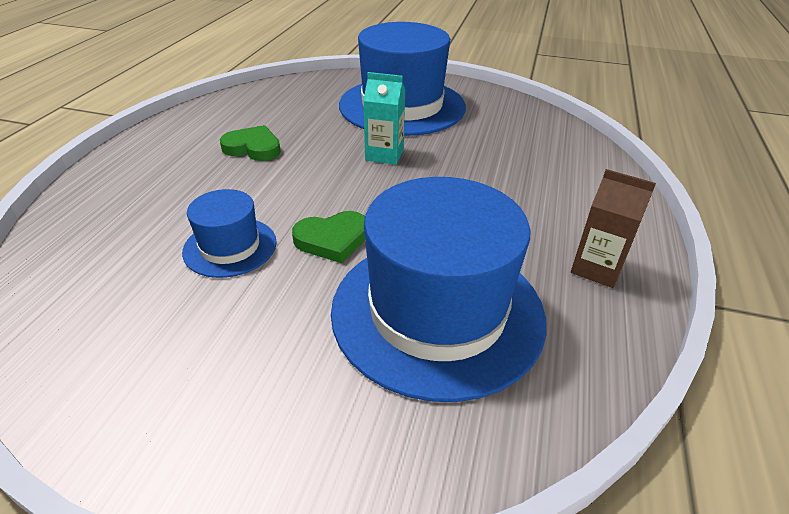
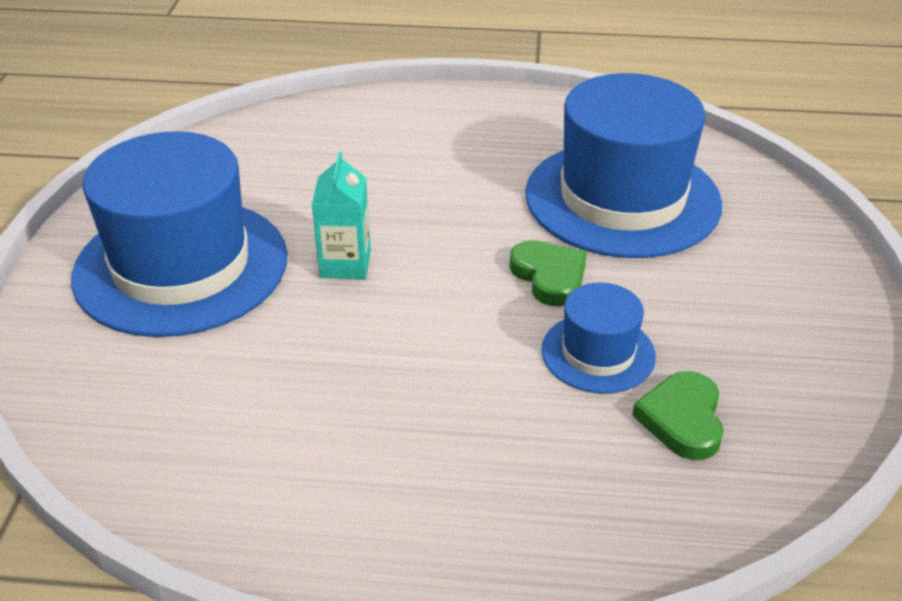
camera: 100 degrees left, 0 degrees up
(253, 148) = (354, 402): green heart -> green heart (682, 419)
(597, 268) = (522, 120): brown carton -> none

